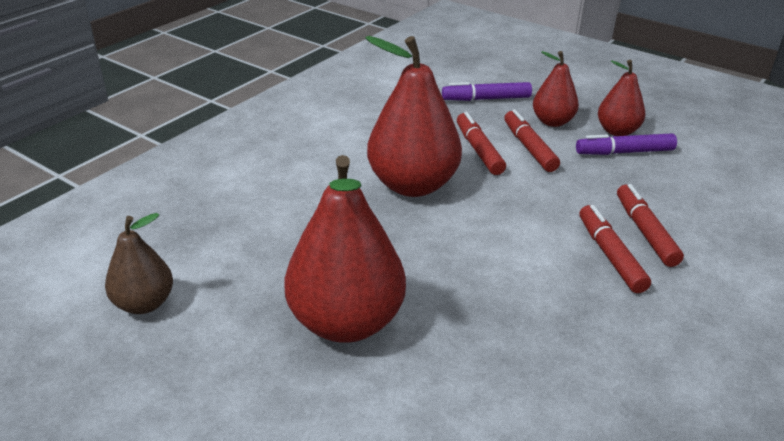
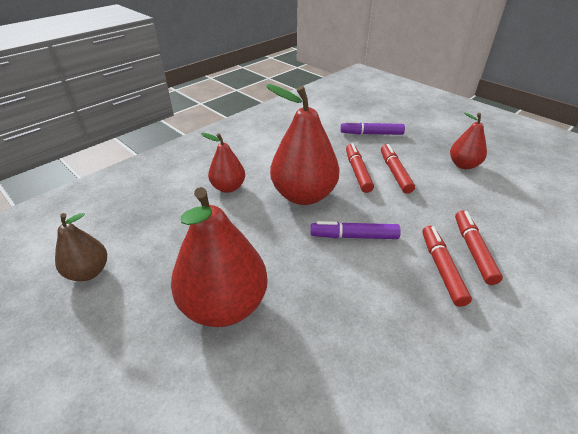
camera: 10 degrees right, 5 degrees up
(552, 122) = (416, 154): red pear -> red pear (228, 187)
(624, 152) = (466, 182): purple marker -> purple marker (354, 236)

